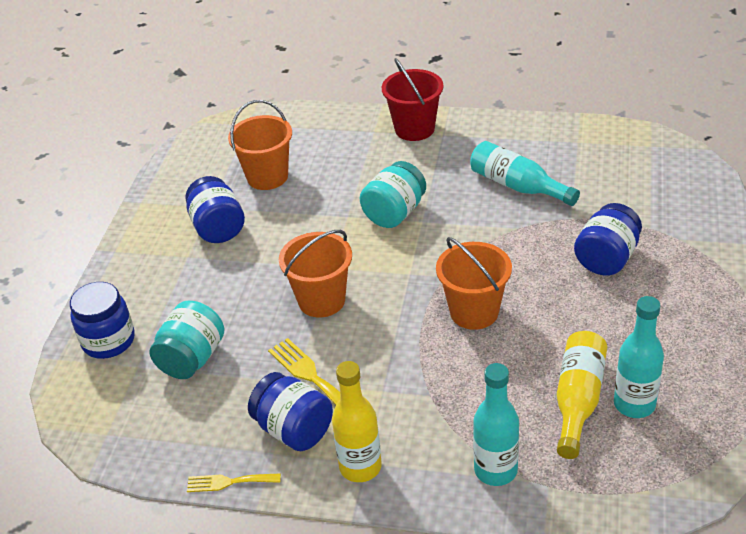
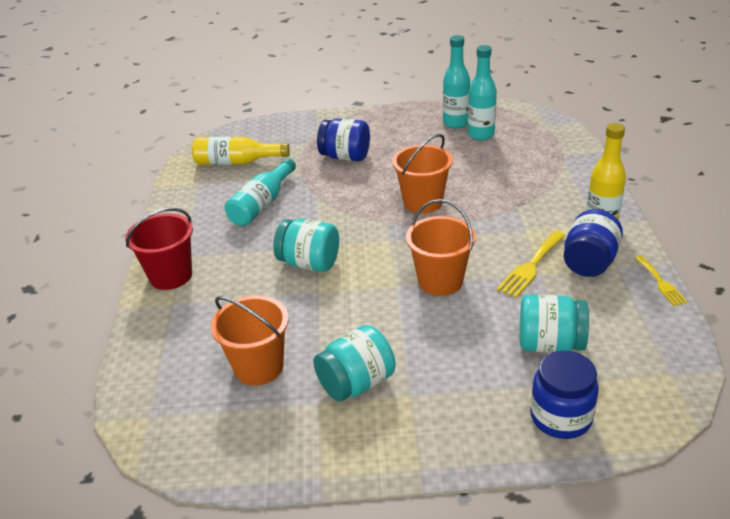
camera: 105 degrees left, 5 degrees down
(218, 228) = (356, 383): blue jar -> turquoise jar
(495, 470) = (565, 173): turquoise bottle -> turquoise bottle (456, 123)
(578, 400) = (488, 152): yellow bottle -> yellow bottle (237, 162)

